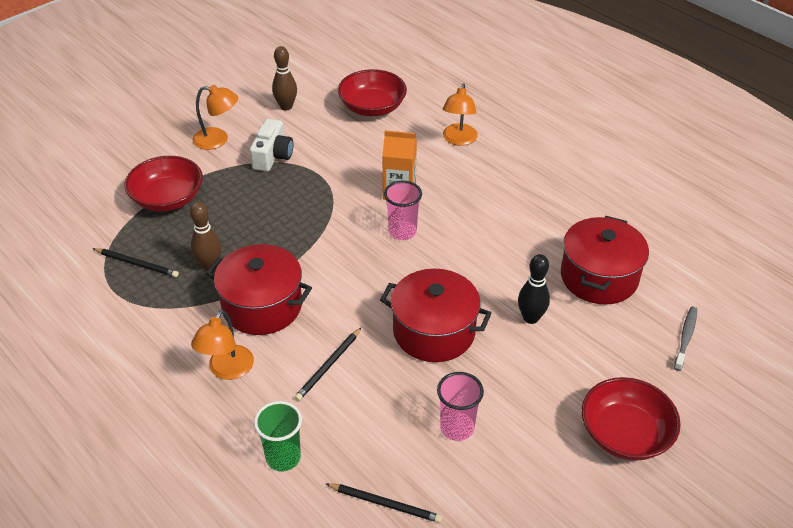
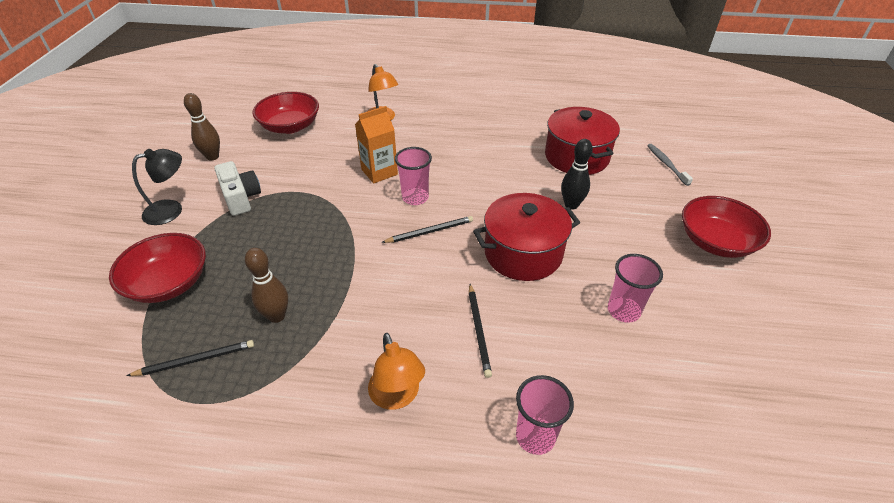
camera: 40 degrees left, 0 degrees up
(218, 140) = (171, 210): orange lamp -> black lamp
(262, 306) = (366, 319): red pot -> none
(283, 457) = (535, 436): green cup -> pink cup
(385, 504) = (653, 409): black pencil -> black pencil (430, 231)

